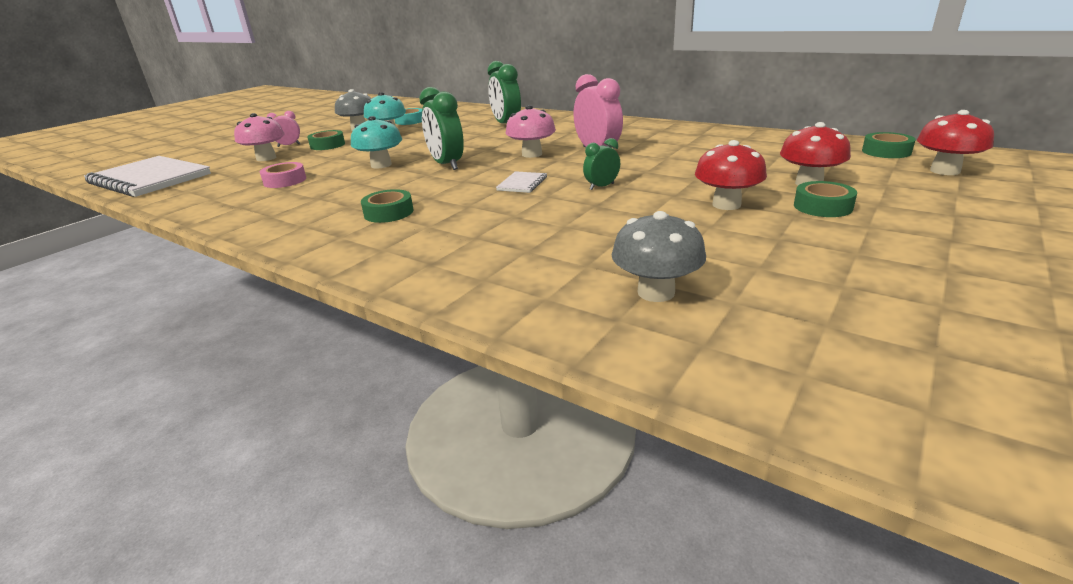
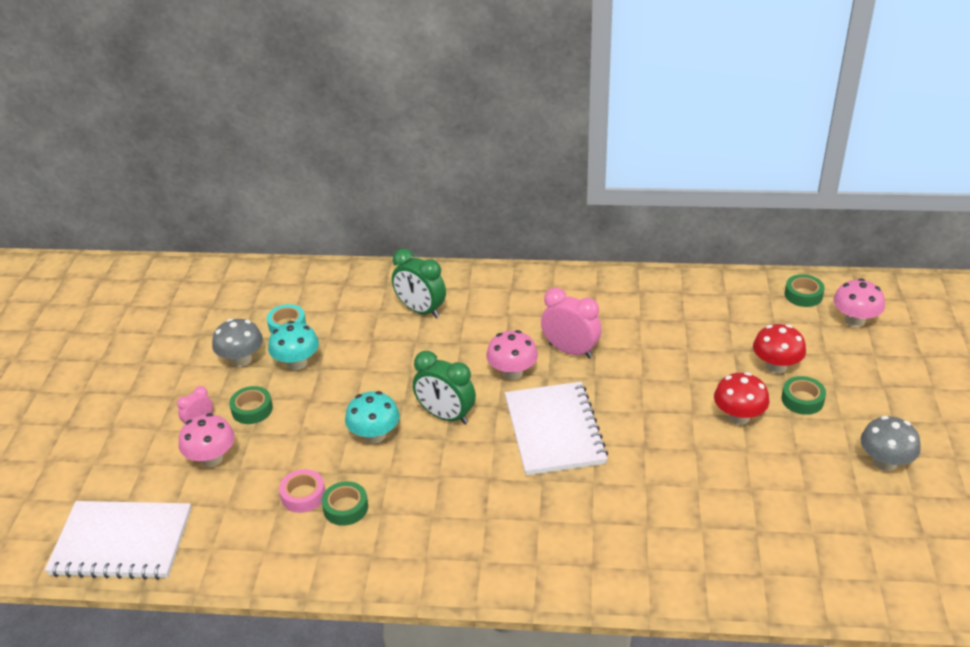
camera: 30 degrees left, 10 degrees up
(388, 213) = (482, 514): green tape -> green tape (345, 508)
(522, 184) = (554, 430): white notebook -> white notebook, size x2.40
(601, 186) = (626, 416): green clock -> none
(656, 292) = (764, 540): grey mushroom -> grey mushroom (885, 462)
(945, 171) = (854, 320): red mushroom -> pink mushroom

